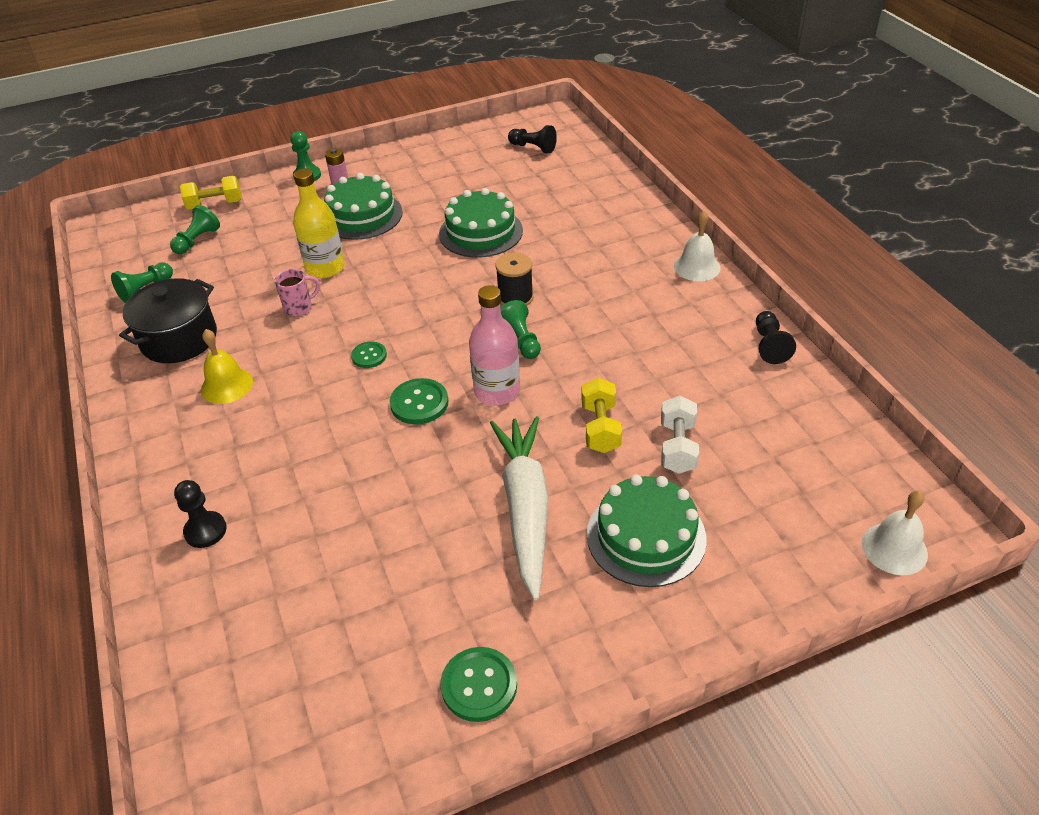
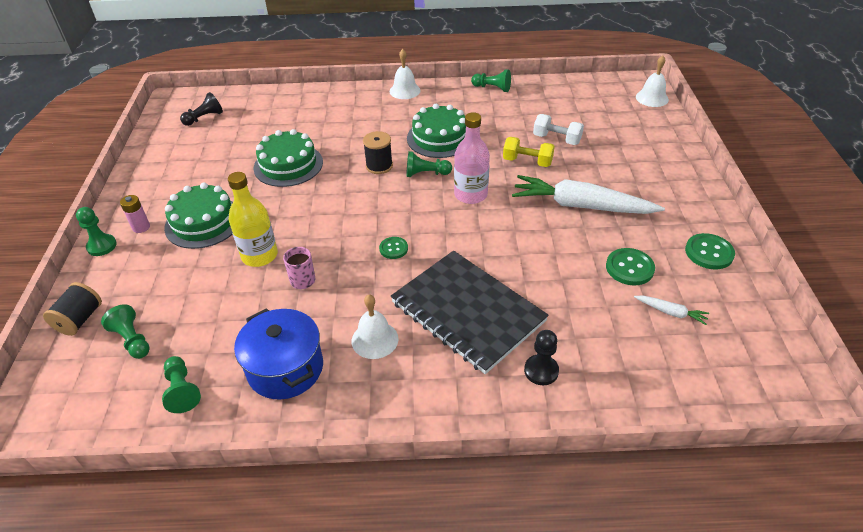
camera: 70 degrees left, 0 degrees up
(179, 339) = (285, 368): black pot -> blue pot
(215, 205) = (80, 319): yellow dumbbell -> black spool
(227, 385) = (374, 339): yellow bell -> white bell
(283, 445) = (467, 312): none -> black notebook
(333, 649) = (671, 312): none -> white carrot
(419, 403) = (461, 232): green button -> green button (629, 268)
(646, 536) = (619, 167): green cake -> green cake (439, 138)
(769, 345) = (492, 88): black pawn -> green pawn

